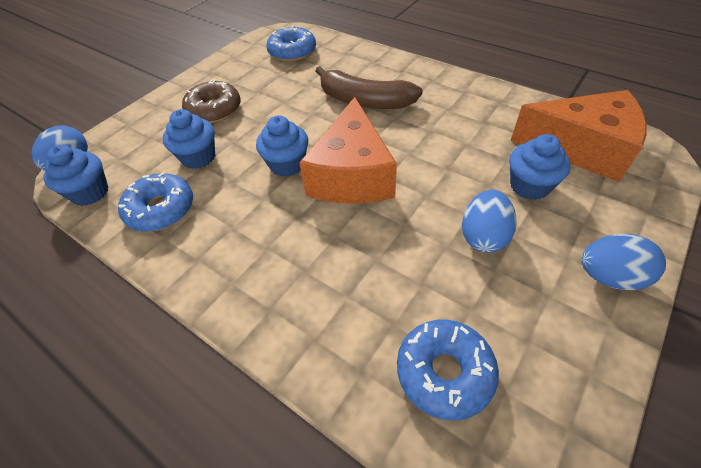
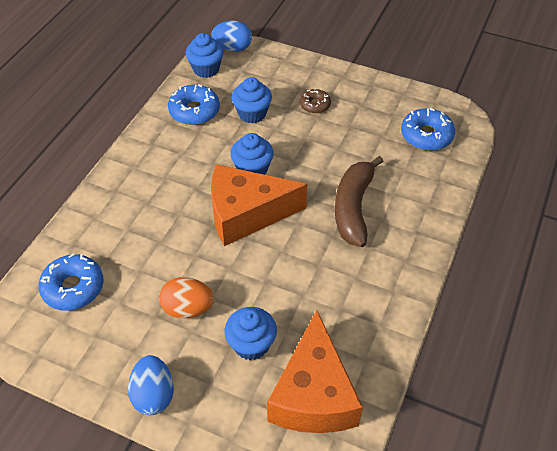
camera: 75 degrees right, 0 degrees up
(214, 110) = (315, 105): brown donut -> brown donut, size x0.61
(483, 236) = (188, 308): blue egg -> orange egg

